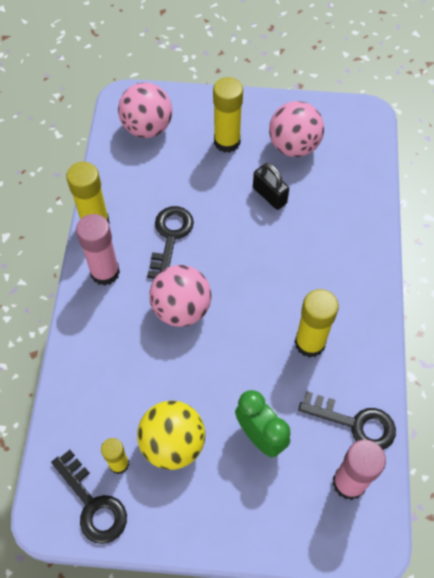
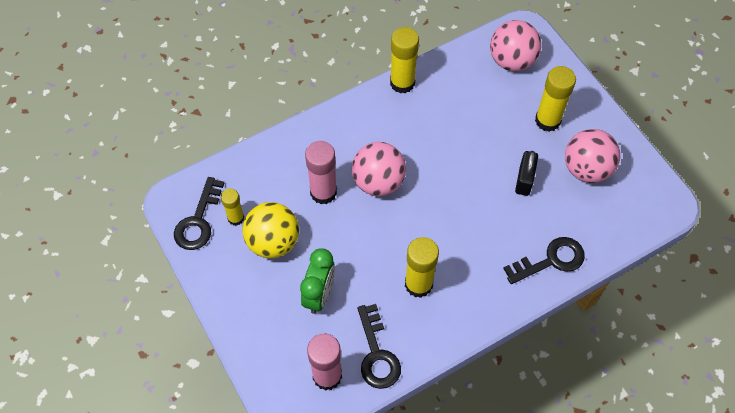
camera: 55 degrees right, 0 degrees up
(105, 272) = (368, 115): pink glue stick -> pink glue stick (323, 192)
(170, 237) = (430, 137): black key -> black key (551, 260)

